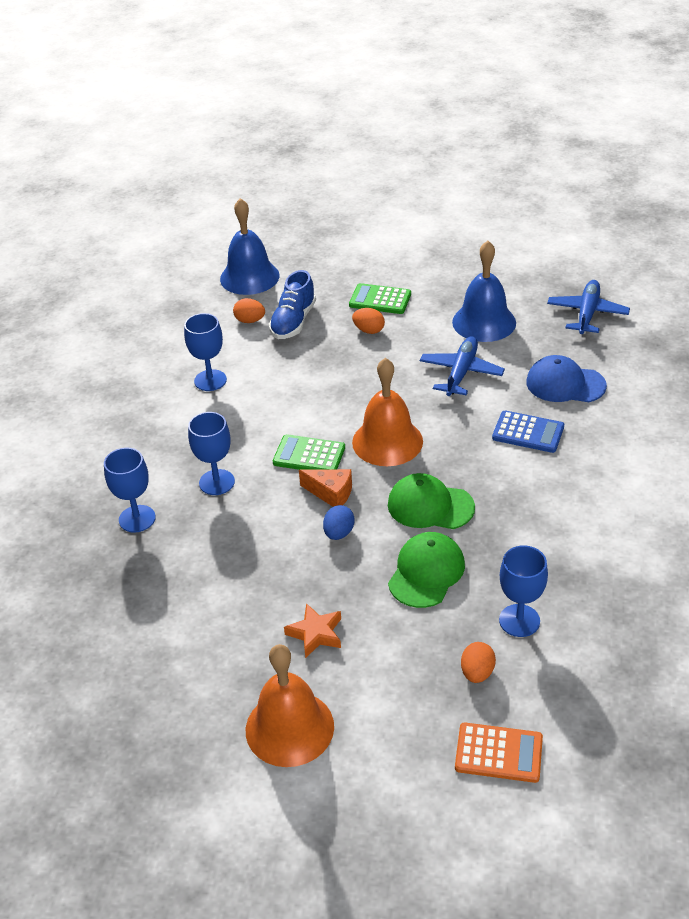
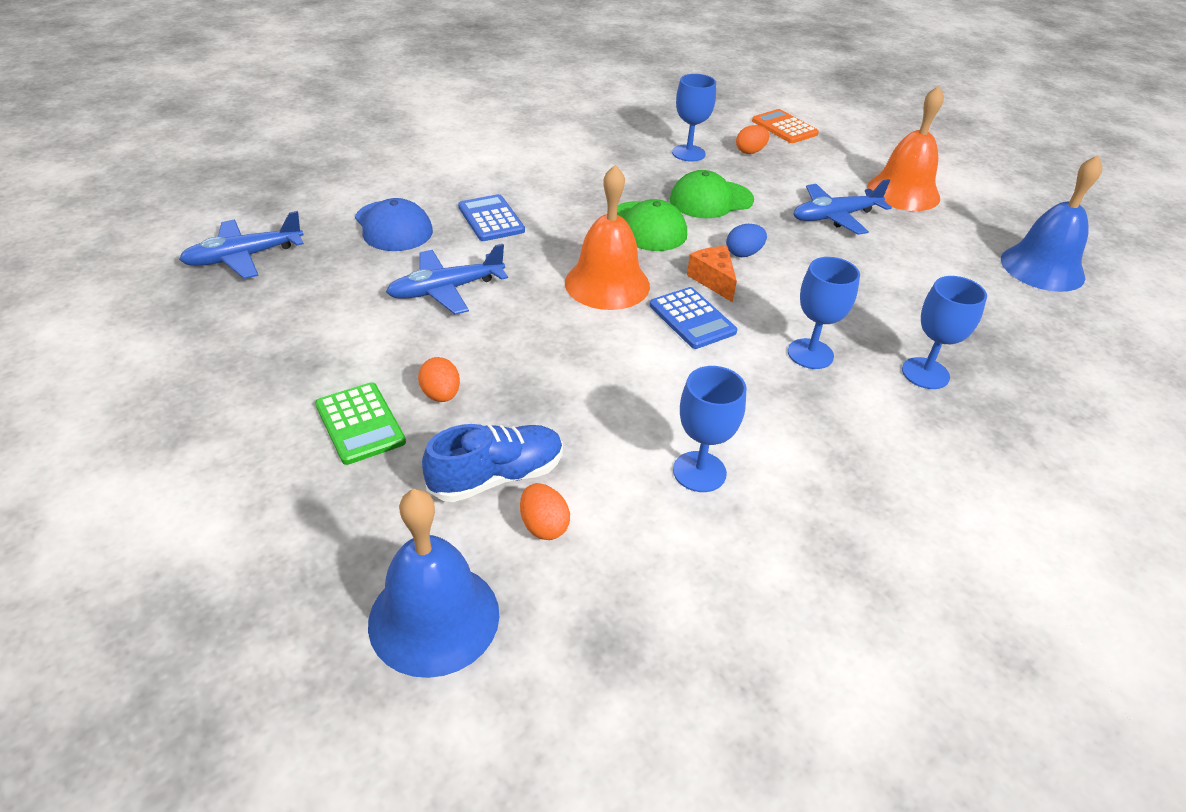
camera: 140 degrees left, 0 degrees up
(309, 455) = (692, 319): green calculator -> blue calculator
(315, 634) = (835, 217): orange star -> blue plane
(484, 322) = (330, 316): blue bell -> blue bell (1042, 268)

